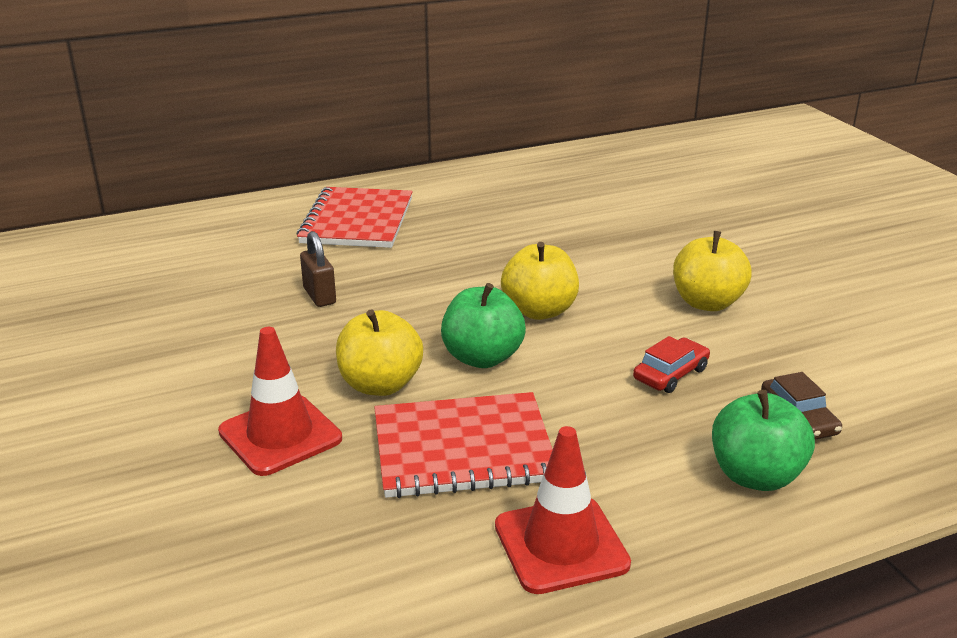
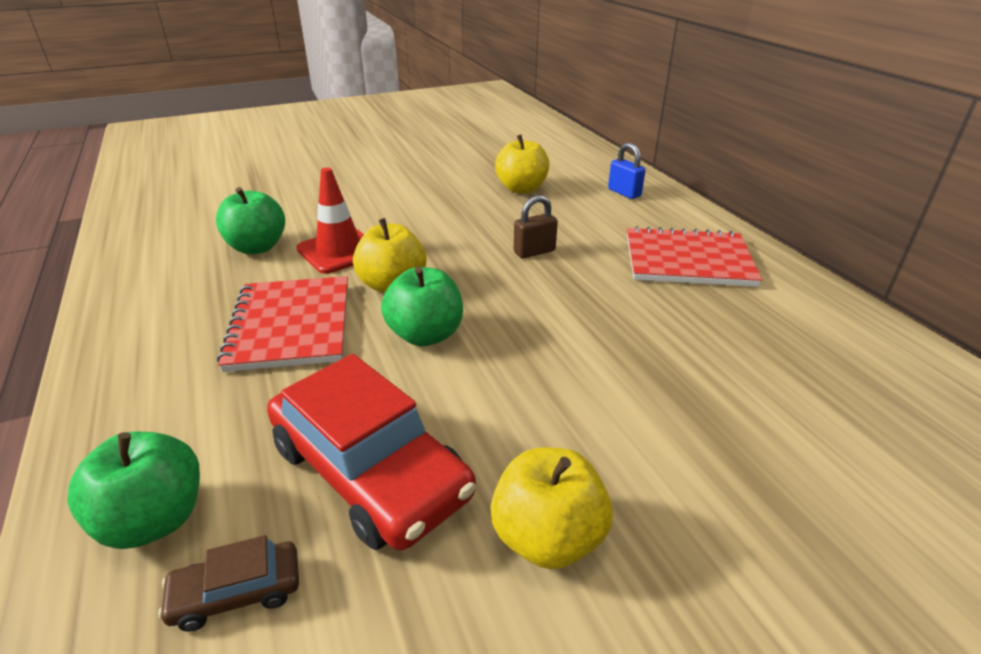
camera: 90 degrees right, 5 degrees up
(184, 236) = (624, 193): none -> blue padlock
(245, 518) = (257, 247): none -> green apple
(539, 311) = (515, 373): yellow apple -> yellow apple (521, 189)
(561, 545) = (146, 372): red traffic cone -> none
(671, 374) = (369, 471): red car -> red car, size x2.20

